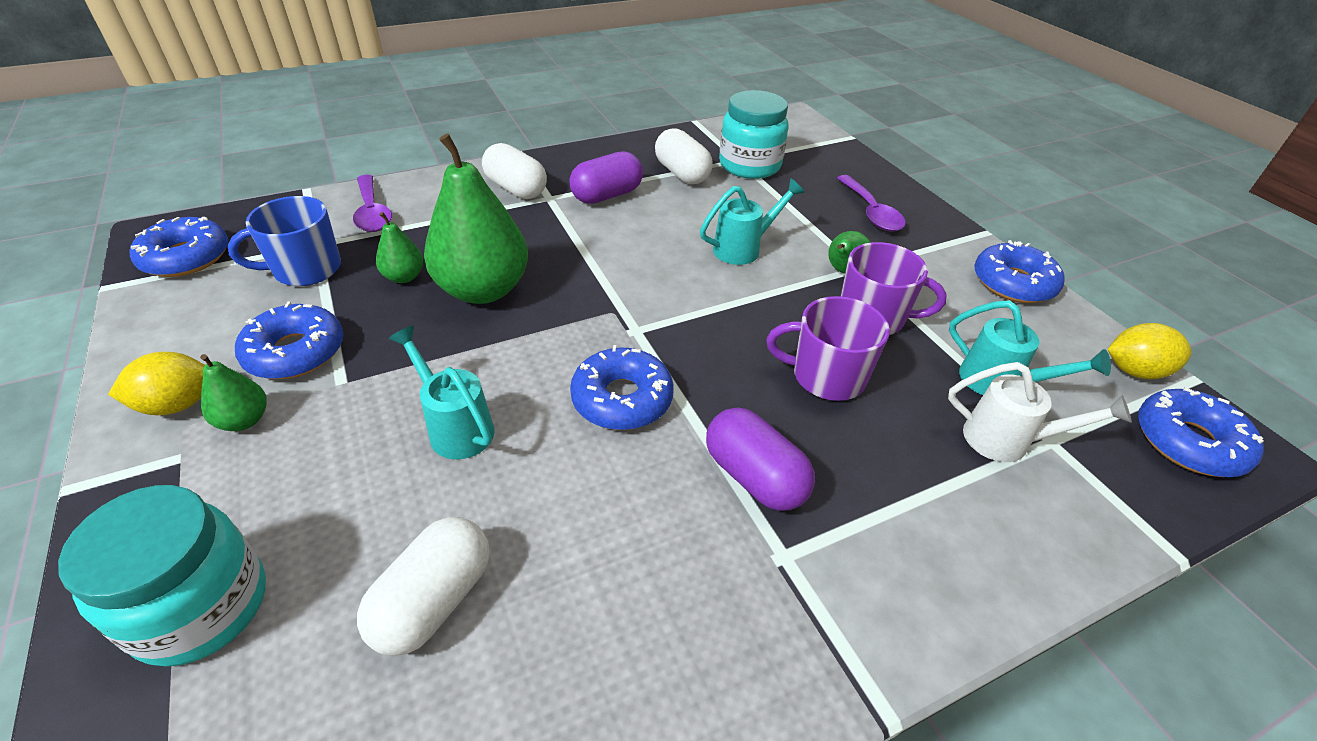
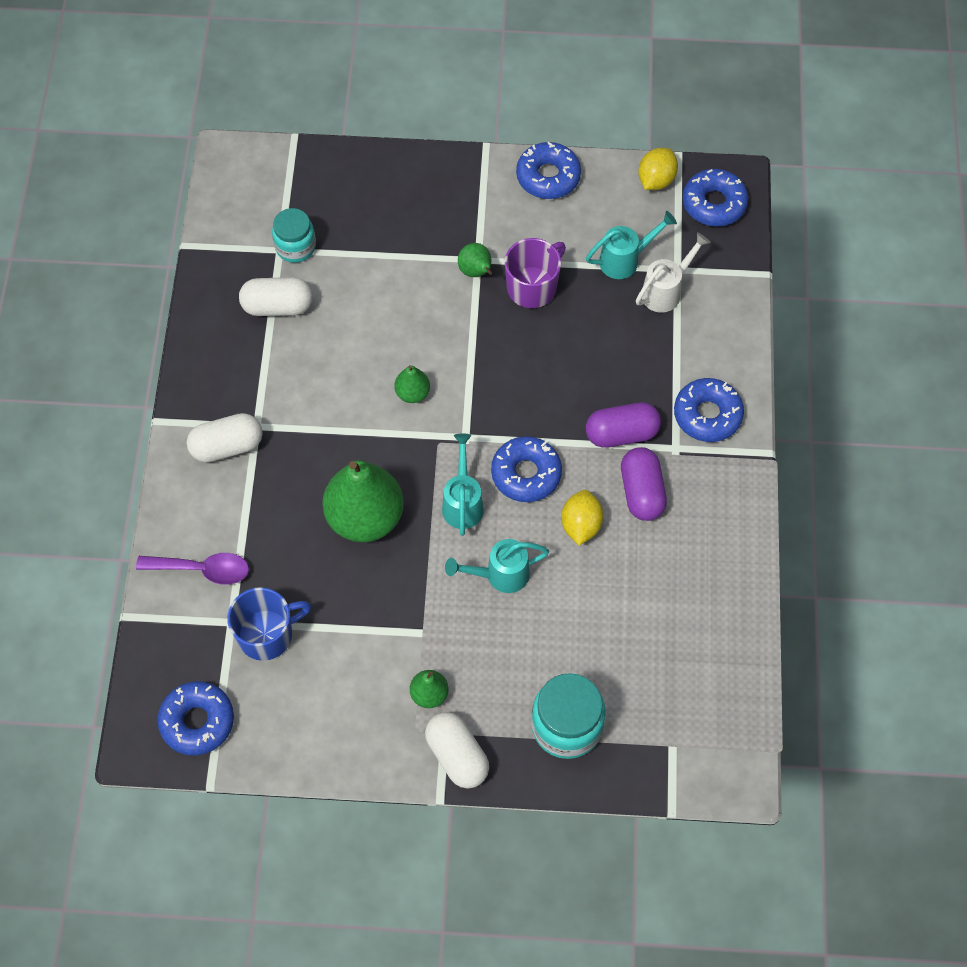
camera: 60 degrees left, 20 degrees up
(178, 404) = (391, 733): yellow lemon -> yellow lemon (581, 525)
(295, 352) = (373, 656): blue donut -> blue donut (707, 415)
(306, 269) = (267, 634): blue mug -> blue mug turned 120 degrees counterclockwise
(404, 277) = (317, 567): green pear -> green pear (412, 393)
(434, 600) = (618, 618): white capsule -> white capsule (457, 756)
(607, 195) = (279, 380): purple capsule -> purple capsule (642, 492)
(744, 248) = (412, 320): turquoise watering can -> turquoise watering can (463, 502)
(749, 165) = (295, 247): turquoise jar -> turquoise jar, size x0.66
(826, 376) = (569, 350): purple mug -> none
(871, 212) = (416, 203): purple spoon -> none

